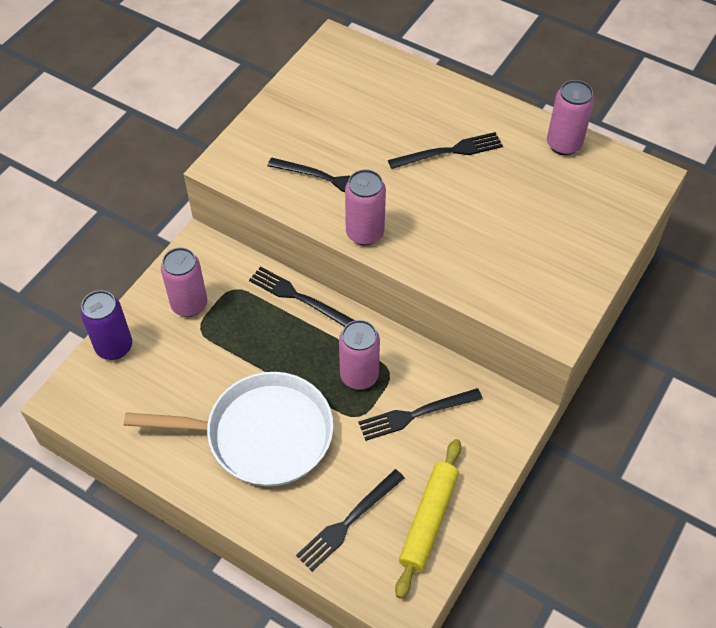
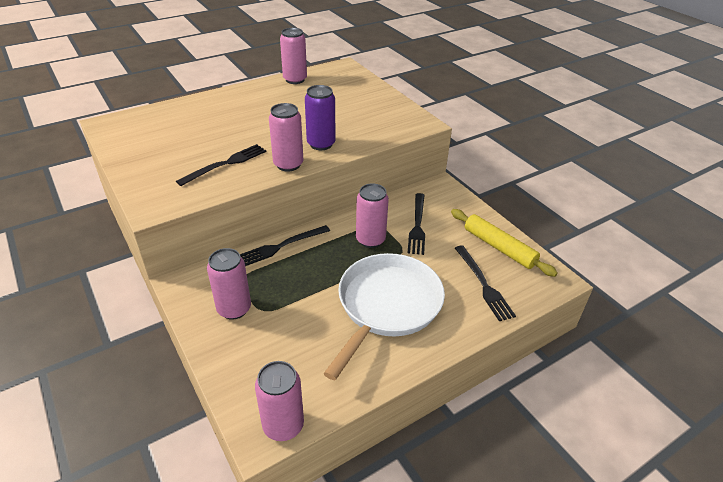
camera: 65 degrees left, 15 degrees down
(79, 411) = (283, 425): none -> pink can
(114, 347) = (233, 375): purple can -> purple can (321, 144)
(449, 152) = (257, 114): black fork -> none

